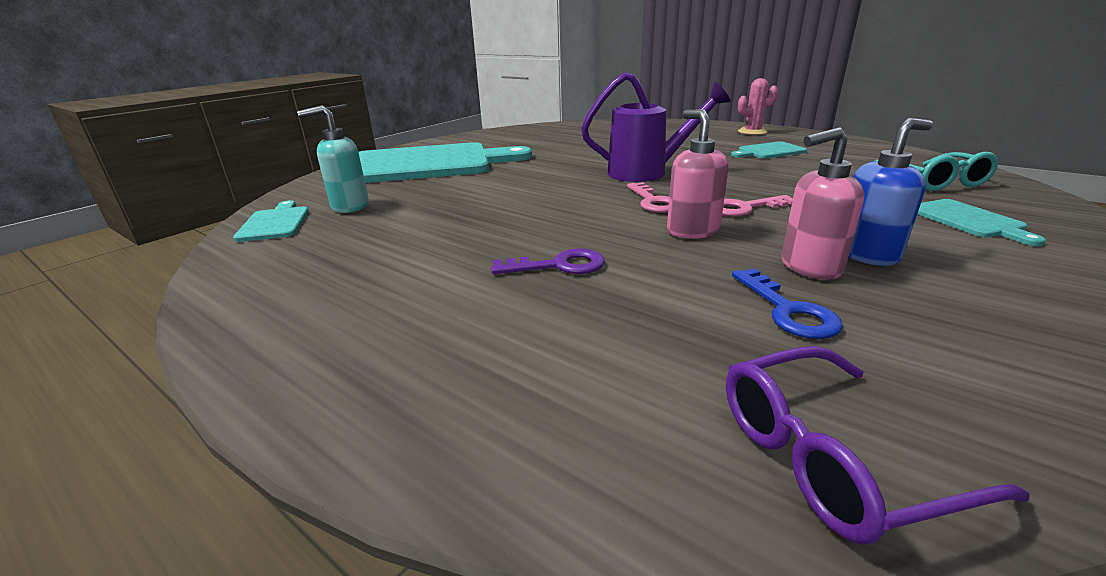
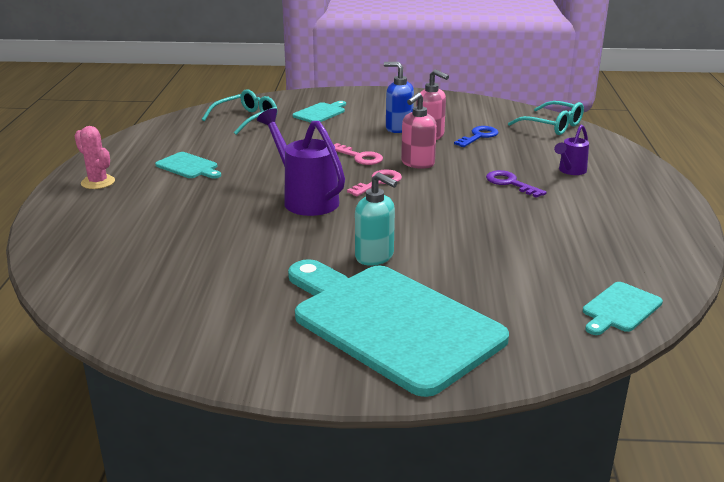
camera: 125 degrees left, 0 degrees up
(349, 206) = (546, 295): turquoise soap dispenser -> turquoise soap dispenser (375, 257)
(534, 333) = (570, 171): none -> purple watering can
(833, 457) = (552, 126): purple glasses -> turquoise glasses

